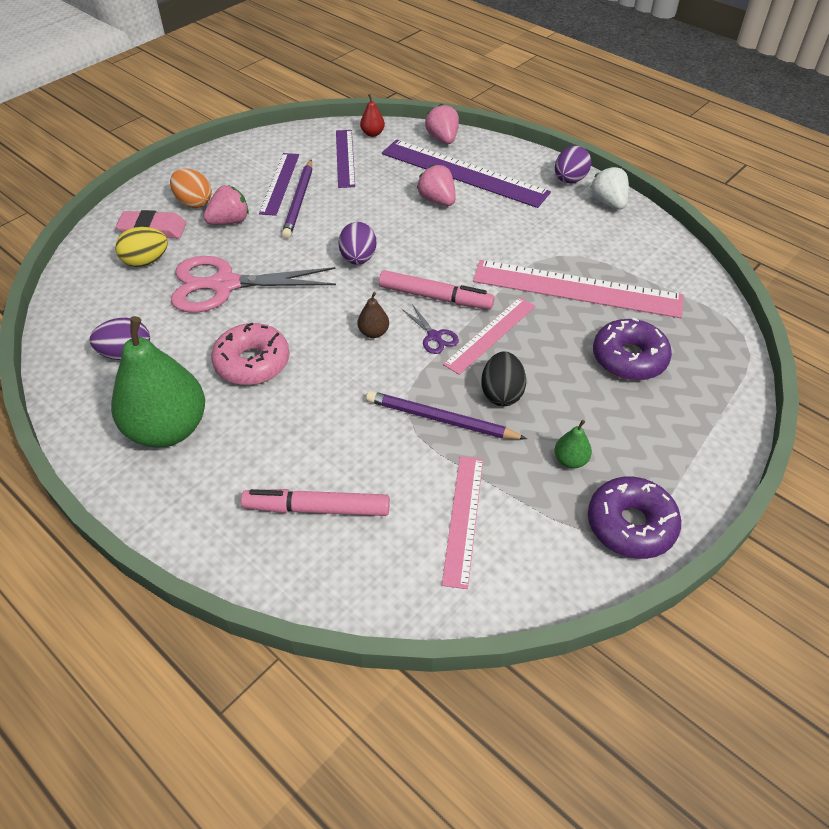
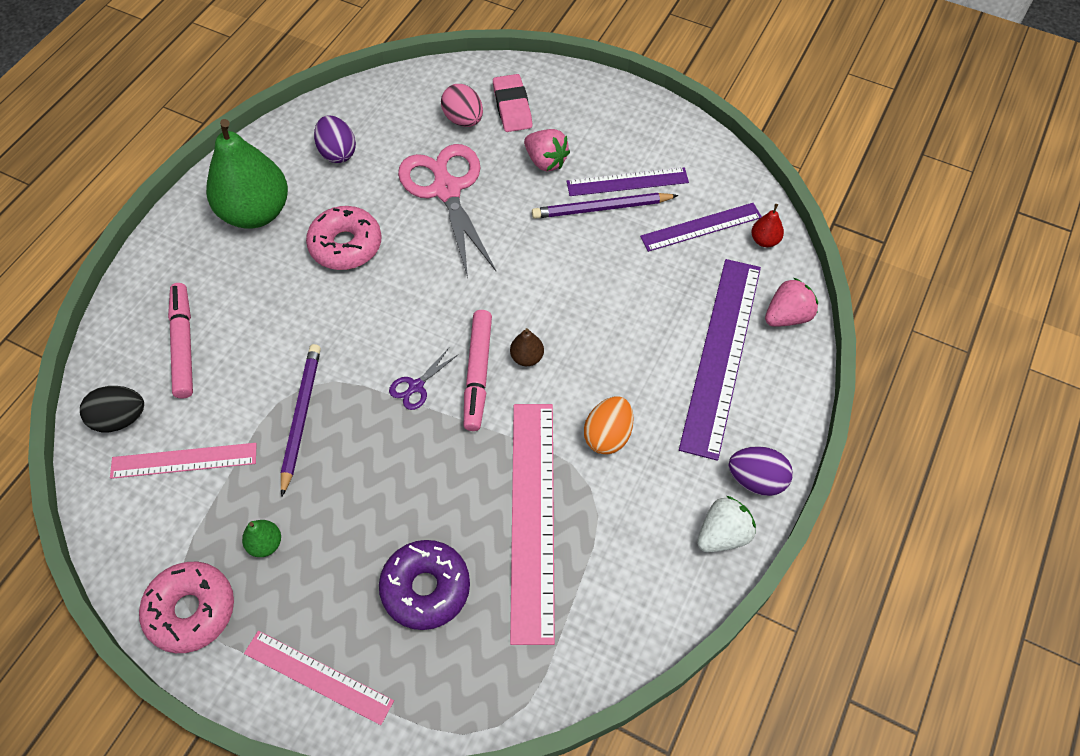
camera: 75 degrees right, 10 degrees up
(146, 261) = (463, 120): yellow egg -> pink egg
(194, 203) = (566, 123): orange egg -> orange egg (608, 435)
(358, 259) = (520, 288): purple egg -> none
(373, 332) = (409, 331): brown pear -> brown pear (527, 357)
(437, 200) = (653, 338): pink strawberry -> none
(490, 334) = (431, 438): pink ruler -> pink ruler (318, 676)
(501, 393) = (346, 465): black egg -> black egg (120, 419)
(630, 525) = (191, 610): purple donut -> pink donut

